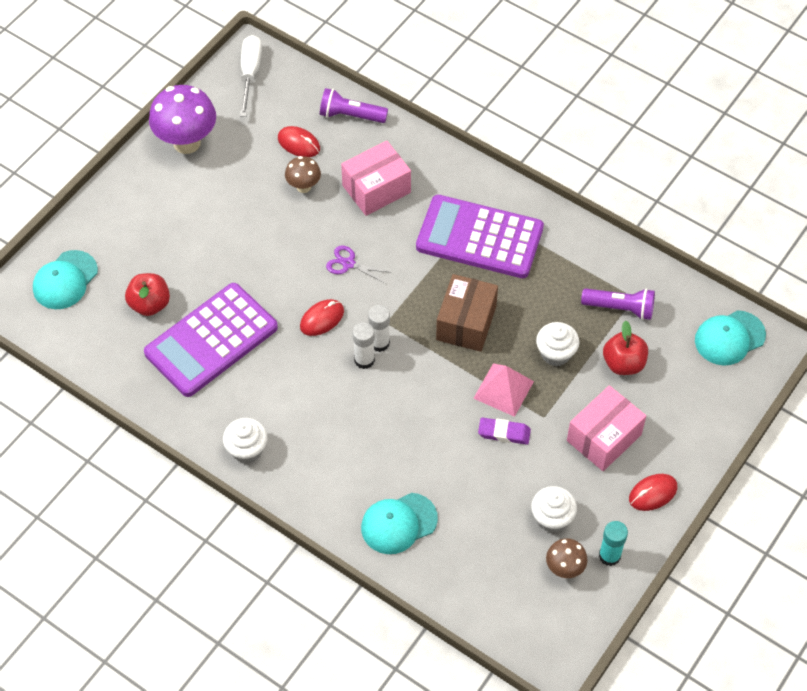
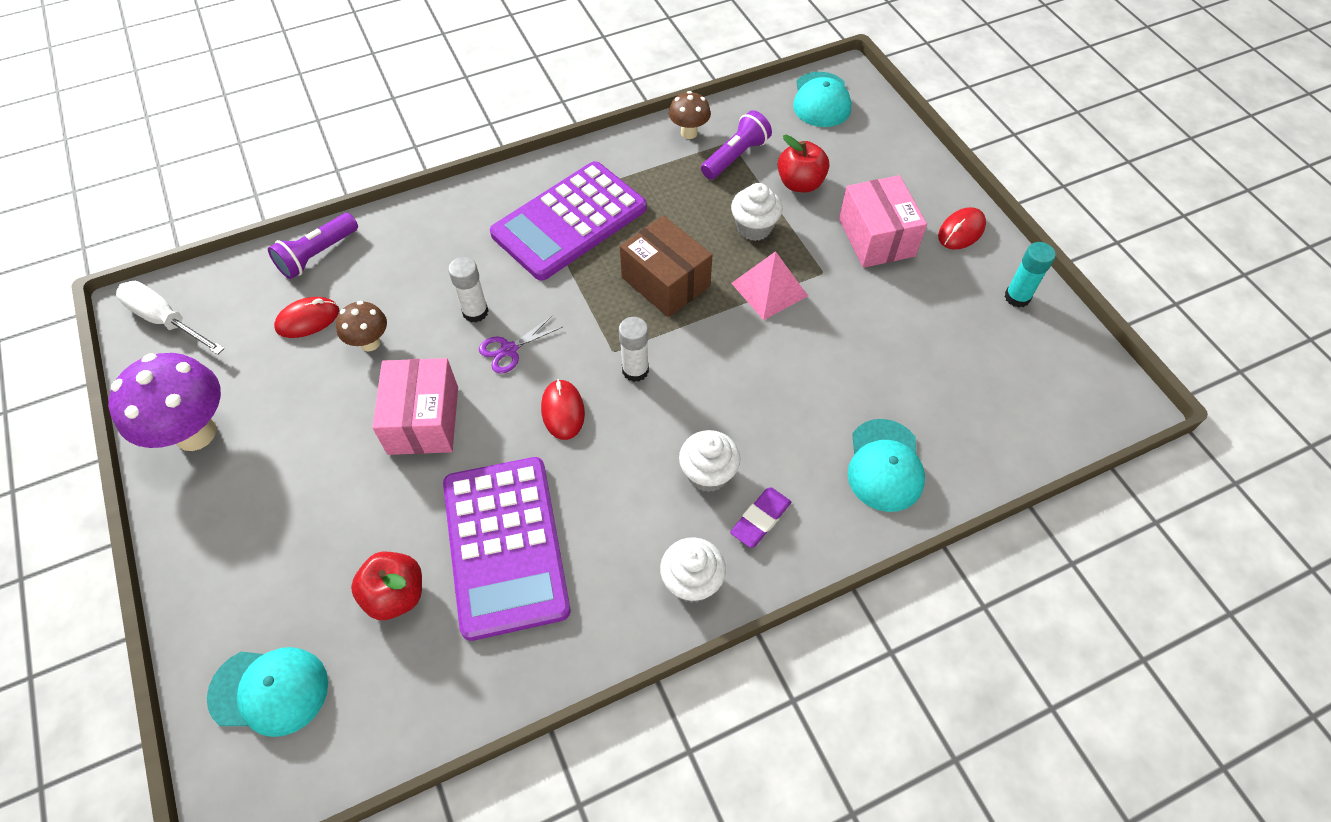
camera: 60 degrees left, 0 degrees up
(65, 280) = (269, 691): turquoise cap -> turquoise cap turned 60 degrees counterclockwise
(364, 360) = (647, 395): white glue stick -> white glue stick (475, 312)
(376, 189) = (434, 278): pink box -> pink box (423, 420)
(504, 433) = (823, 314): purple eraser -> purple eraser (760, 519)
(552, 518) = (949, 323): white cupcake -> white cupcake (708, 474)
(564, 569) = (1015, 341): brown mushroom -> brown mushroom (689, 133)
(652, 493) = (961, 231): red mouse -> red mouse turned 45 degrees clockwise

